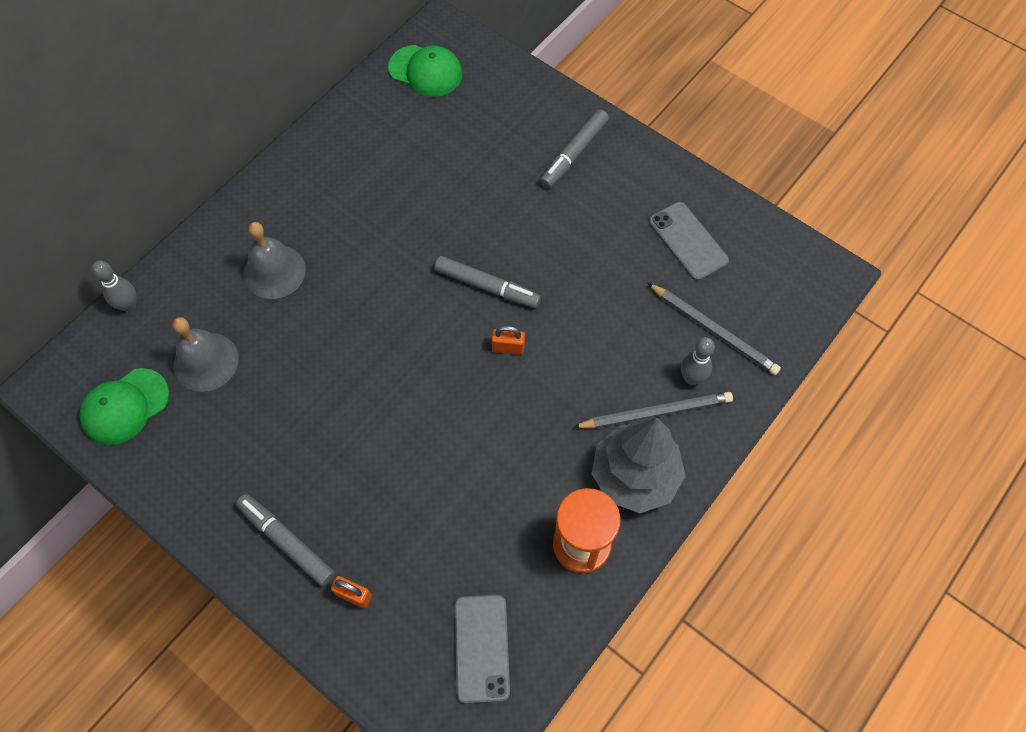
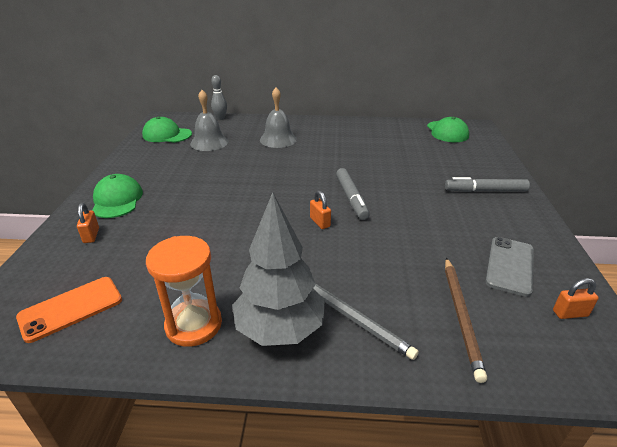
camera: 55 degrees right, 30 degrees down
(286, 541) = (117, 200): grey marker -> green cap
(482, 648) = (71, 308): grey phone -> orange phone
(691, 378) = (403, 323): grey bowling pin -> none
(713, 330) = (461, 316): grey pencil -> brown pencil
(762, 253) = (570, 313): none -> orange padlock

